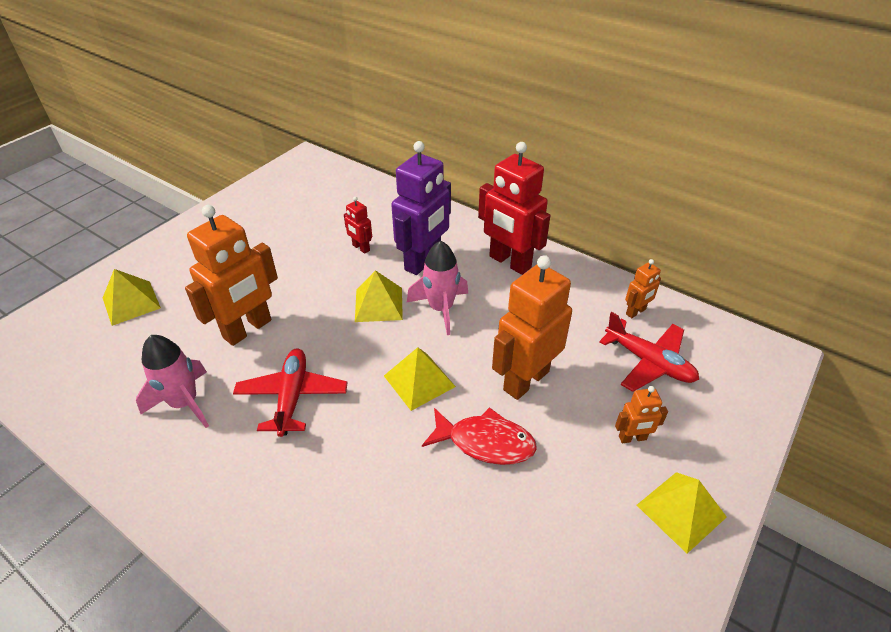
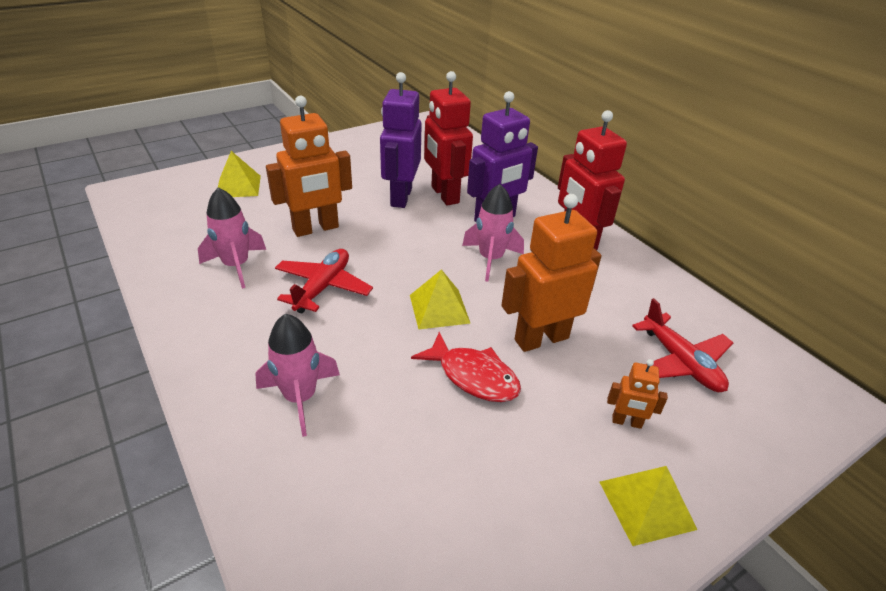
camera: 20 degrees right, 5 degrees down
(318, 263) = (401, 197): none -> purple robot
(335, 529) = (300, 398): none -> pink rocket
(361, 248) = (444, 195): red robot -> red robot, size x2.12
(378, 304) = (436, 240): yellow pyramid -> none
(636, 312) = (689, 315): orange robot -> none

